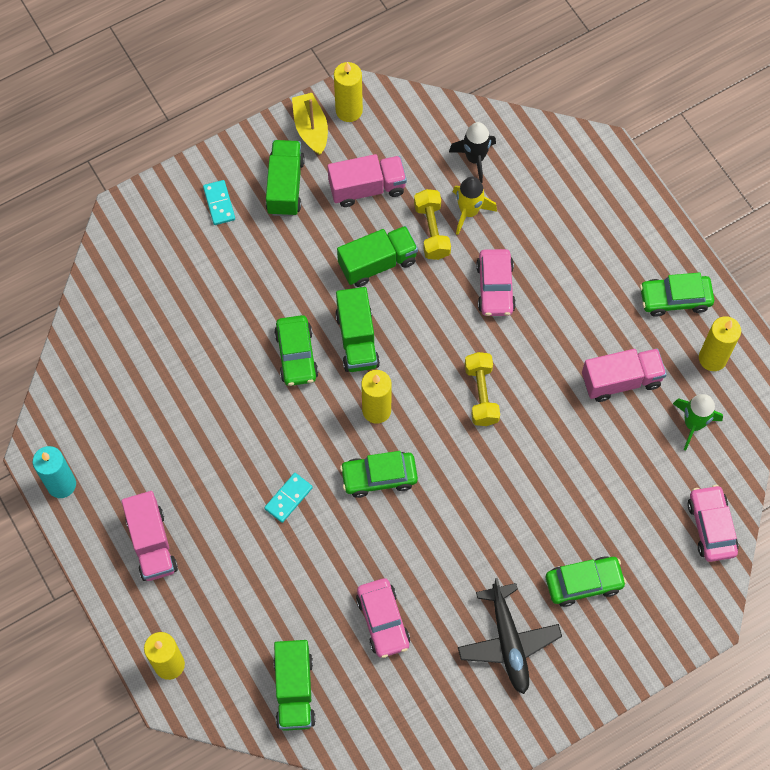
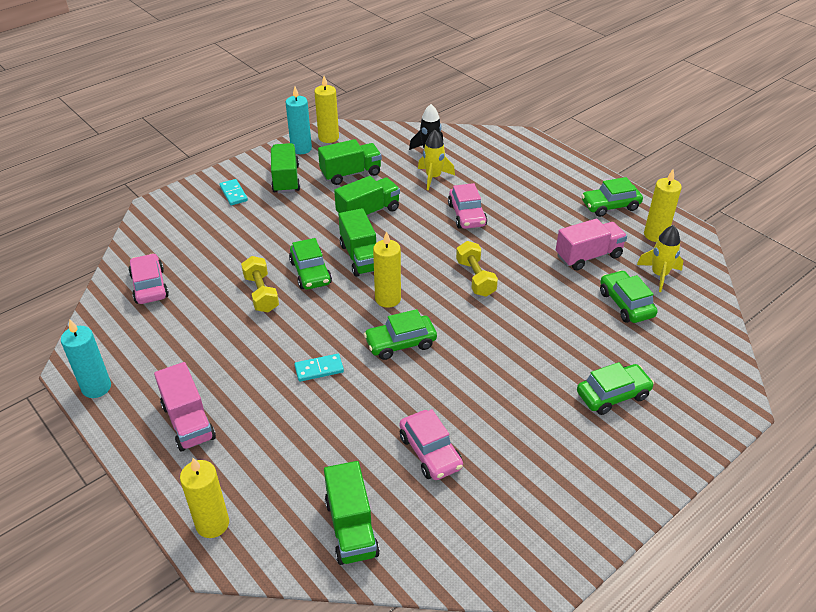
camera: 10 degrees left, 25 degrees down
(288, 498) = (319, 369): turquoise domino -> turquoise domino turned 45 degrees clockwise
(311, 128) = (301, 149): yellow boat -> turquoise candle
(367, 188) = (351, 174): pink truck -> green truck
(432, 231) = (407, 190): yellow dumbbell -> yellow dumbbell (261, 293)
(508, 642) = (559, 452): black plane -> none
(639, 461) = (626, 304): none -> green car
(693, 424) = (659, 275): green rocket -> yellow rocket
(711, 527) = (707, 339): pink car -> pink car (149, 286)

